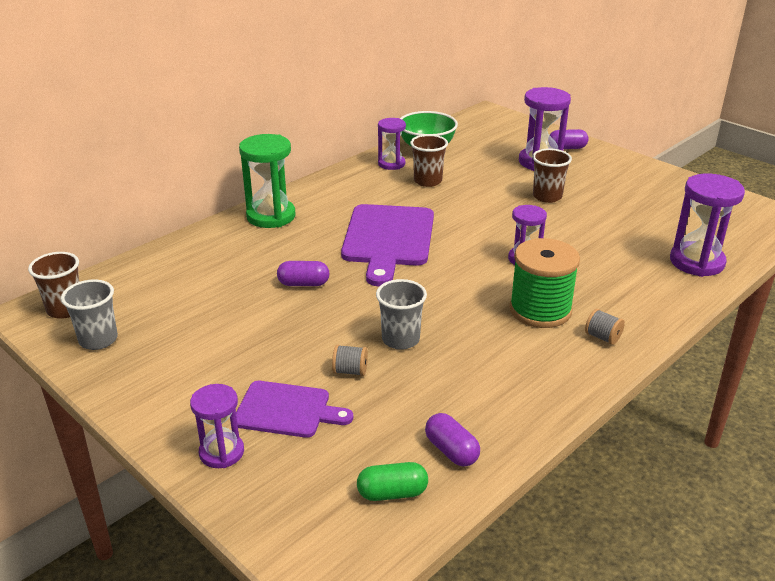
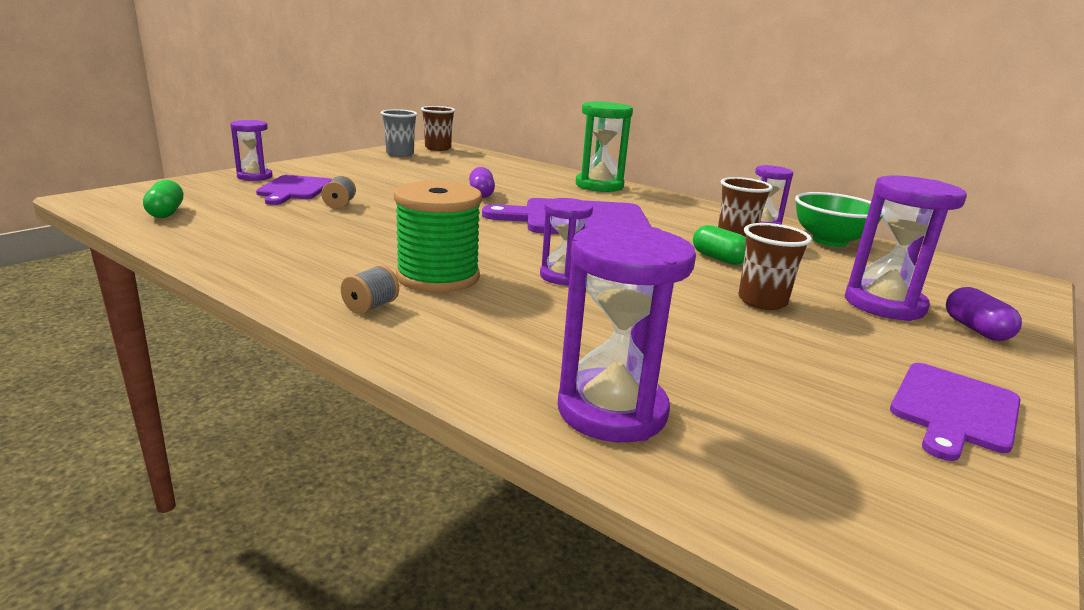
camera: 80 degrees right, 10 degrees down
(400, 339) = (385, 220): grey cup -> none
(451, 451) = (203, 230): purple capsule -> none
(473, 195) = (718, 258): none -> green capsule
(657, 180) = (954, 410): none -> purple cutting board

